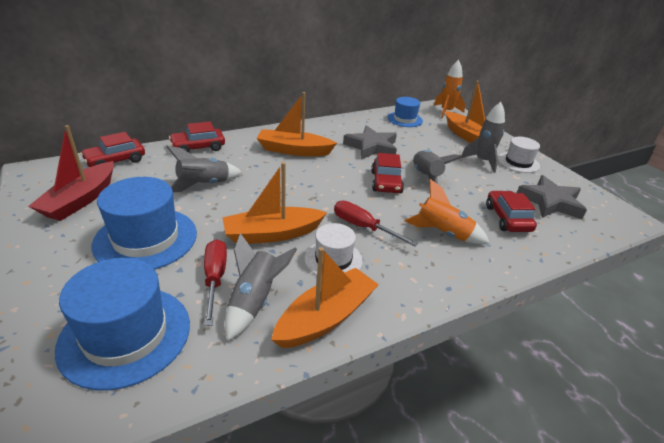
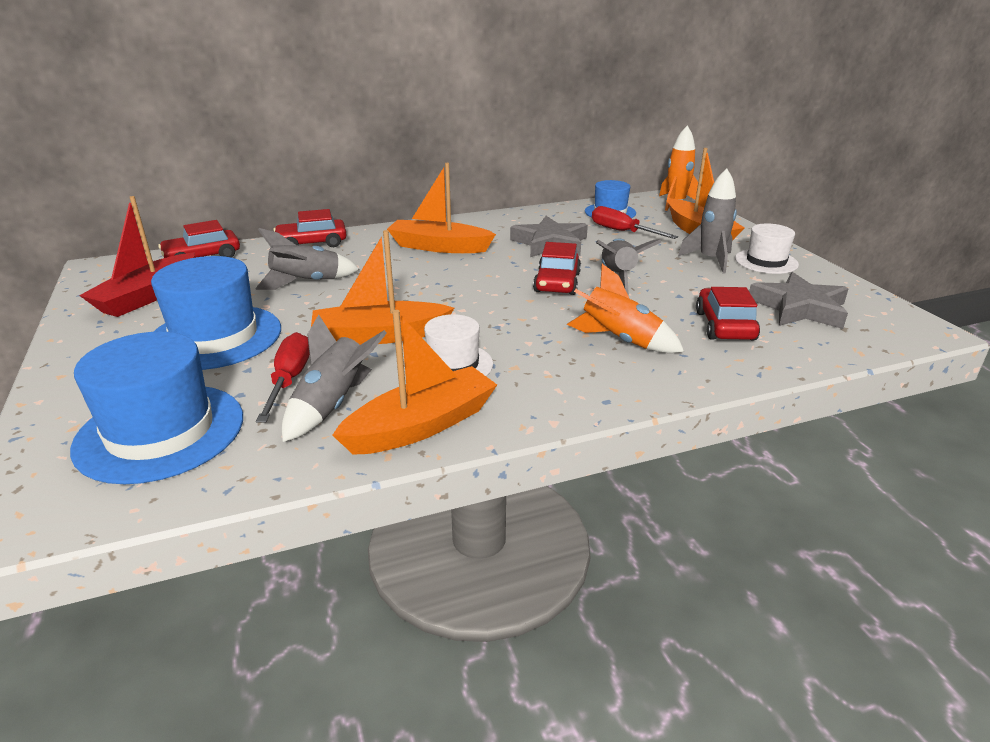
camera: 10 degrees right, 5 degrees down
(363, 227) = (507, 331): red screwdriver -> red screwdriver (622, 232)

